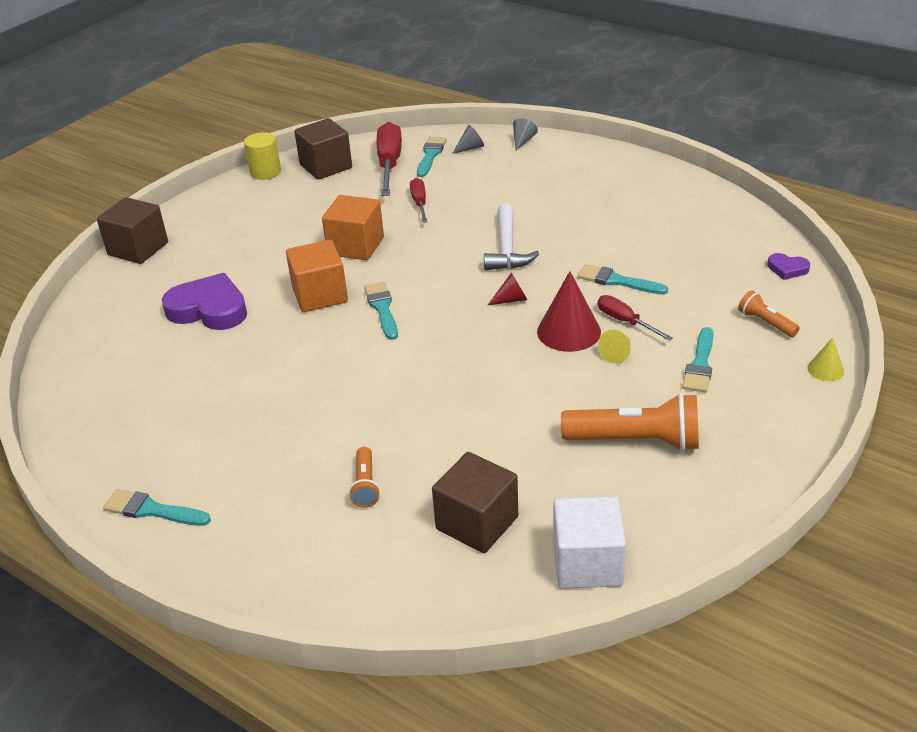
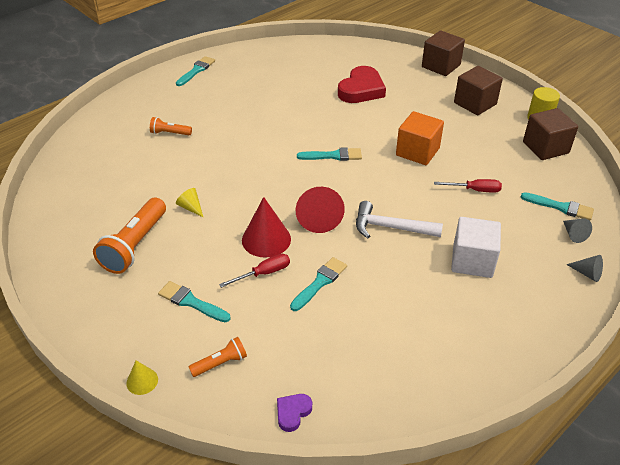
camera: 100 degrees right, 5 degrees up
(209, 309) = (361, 89): purple heart -> red heart
(320, 295) = (360, 131): orange cube -> none
(389, 164) = (545, 181): red screwdriver -> none
(477, 523) = (115, 167): brown cube -> brown cube (475, 103)
(511, 299) = (318, 217): red cone -> red cone, size x1.90
(587, 563) = (57, 202): white cube -> white cube (472, 261)
(617, 354) = (227, 259): yellow cone -> yellow cone (191, 207)

